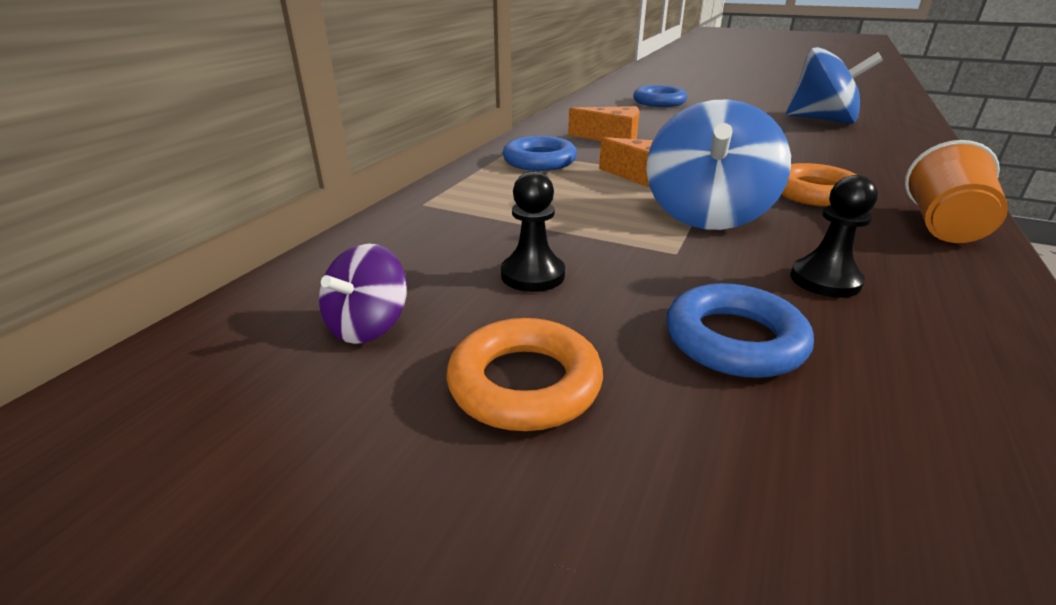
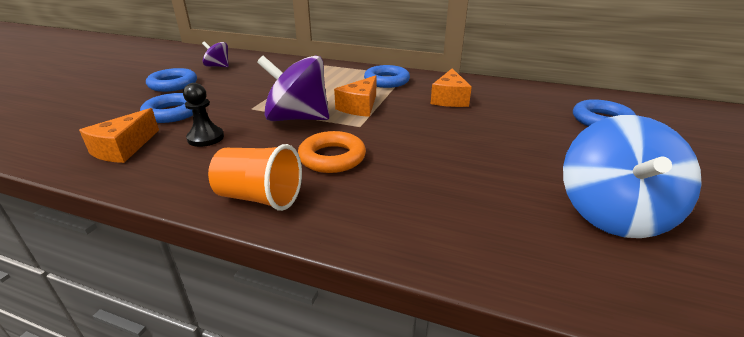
camera: 85 degrees right, 0 degrees up
(524, 383) = (173, 84): orange ring -> blue ring
(532, 275) = (241, 83): black pawn -> none
(707, 214) = (297, 118): blue spinning top -> purple spinning top
(939, 366) = (124, 148): none -> orange cheese

